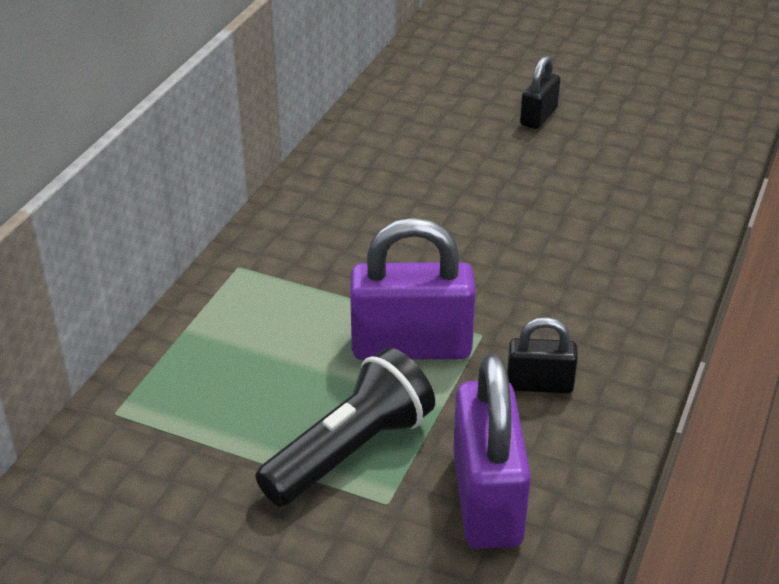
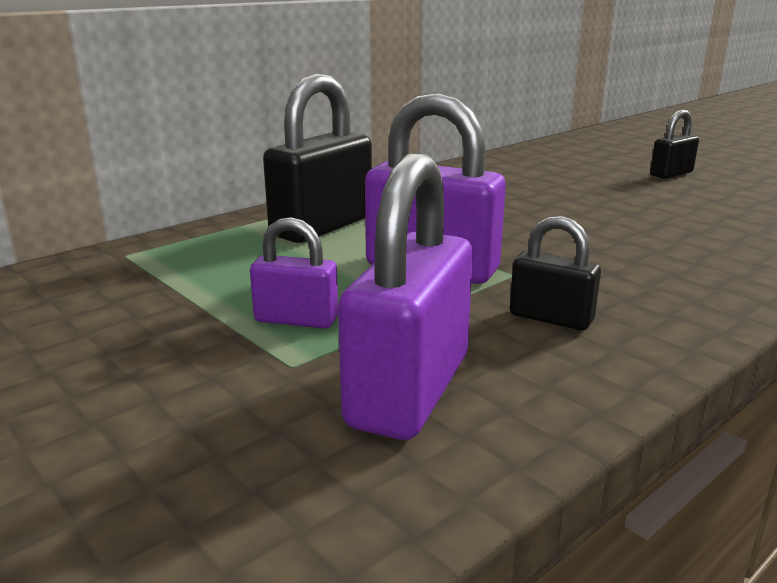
camera: 25 degrees right, 15 degrees down
(267, 310) = (322, 227): none -> black padlock
(350, 451) = (296, 320): black flashlight -> purple padlock

